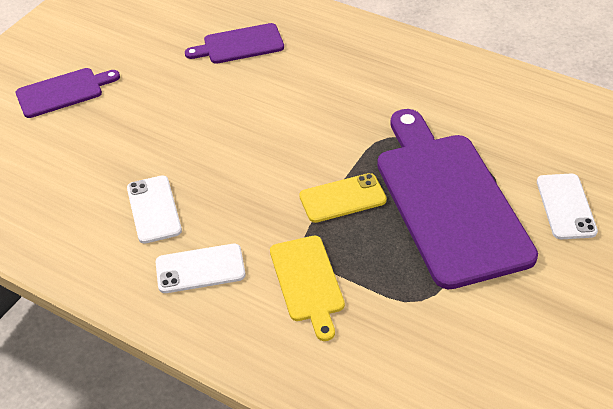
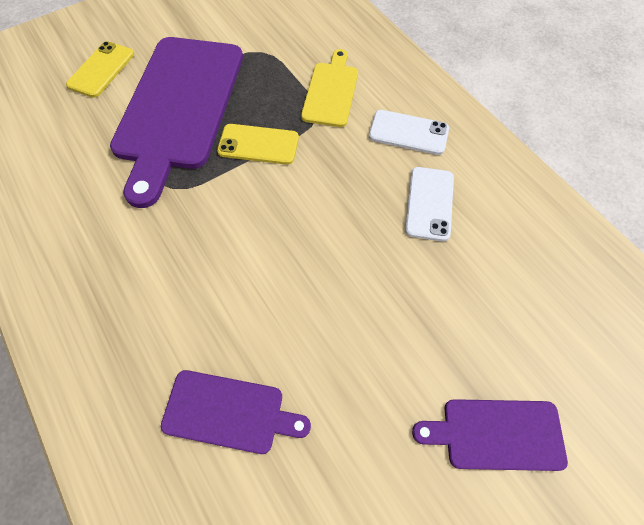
camera: 155 degrees left, 15 degrees up
(565, 206) = (101, 70): white phone -> yellow phone

